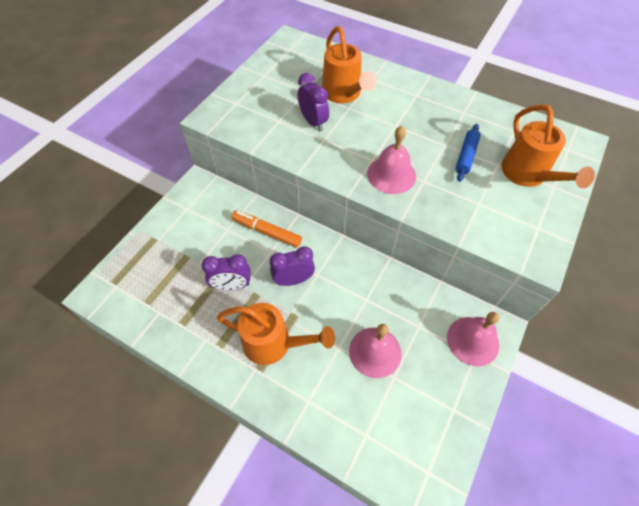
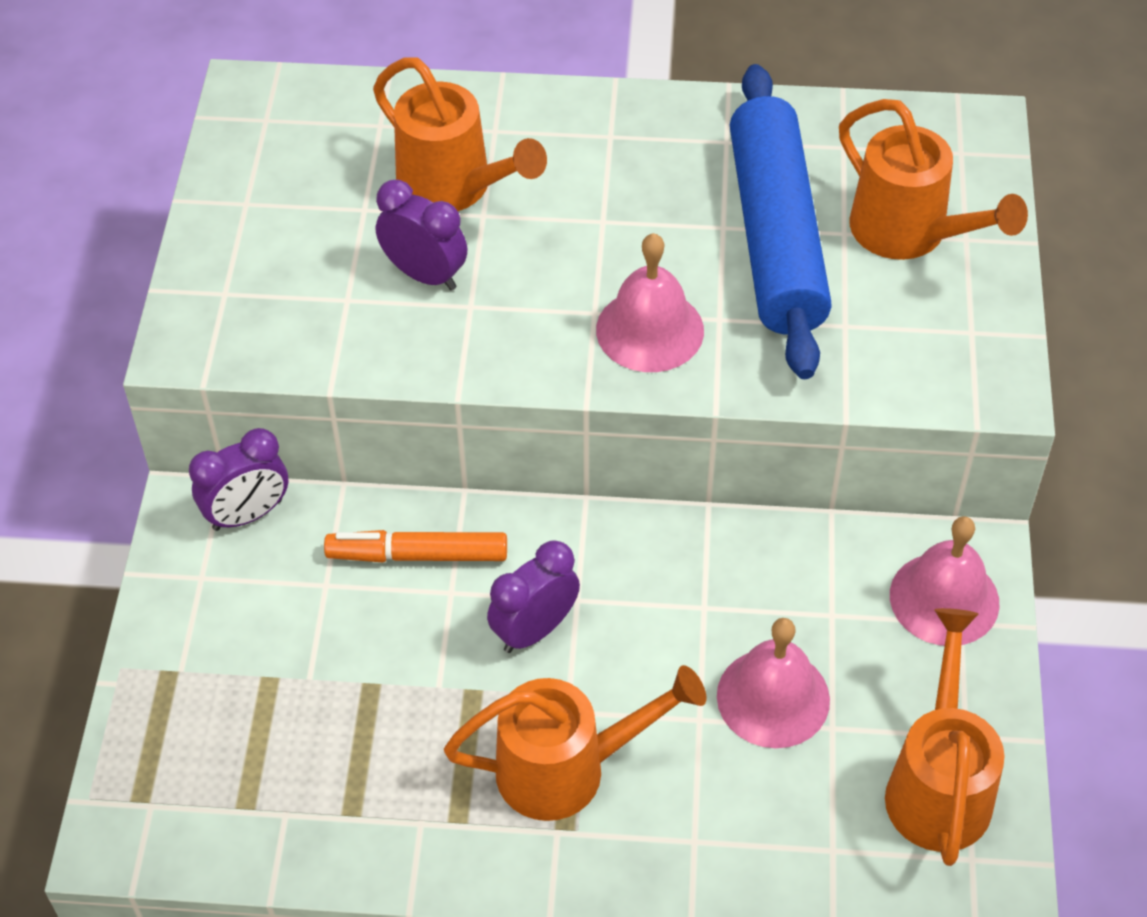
camera: 25 degrees left, 5 degrees down
(232, 285) = (410, 695): purple clock -> purple clock (248, 514)
(429, 427) = (938, 785): none -> orange watering can
(466, 156) = (776, 236): blue rolling pin -> blue rolling pin, size x2.31

